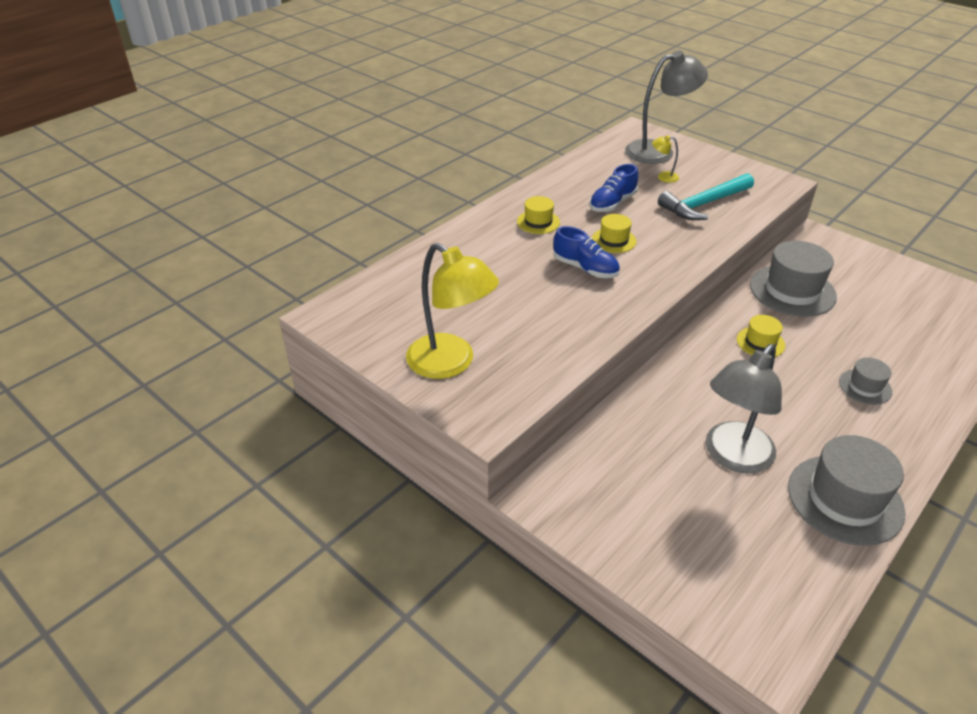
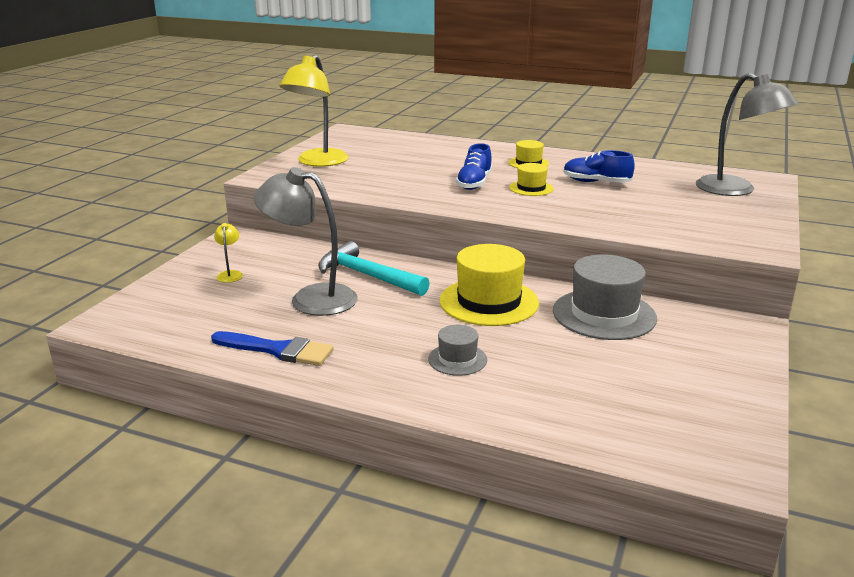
camera: 70 degrees right, 15 degrees down
(663, 177) = (681, 196): yellow lamp -> yellow lamp (230, 274)
(704, 204) = (649, 215): turquoise hammer -> turquoise hammer (367, 276)
(760, 342) = (489, 302): yellow hat -> yellow hat, size x1.91
(845, 499) = (278, 350): grey hat -> blue brush

